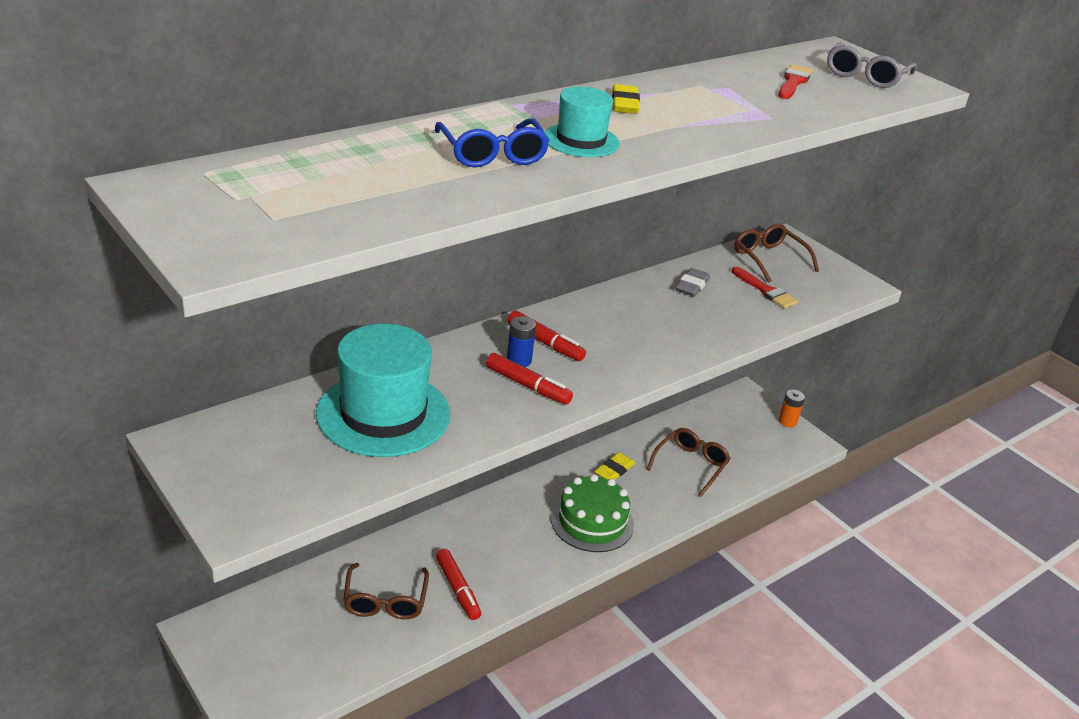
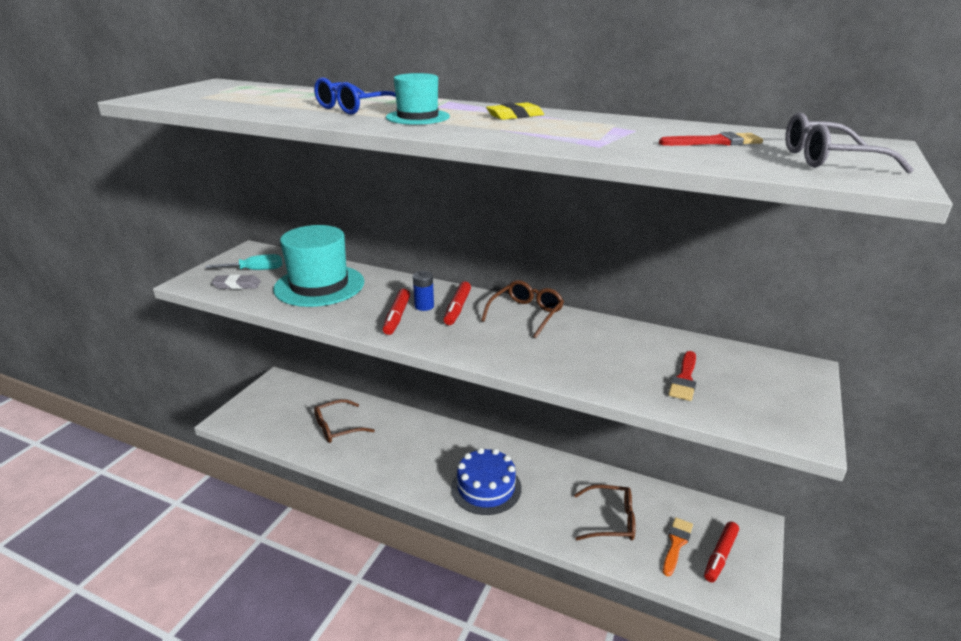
camera: 65 degrees right, 5 degrees down
(267, 453) = (255, 270): none -> turquoise screwdriver
(457, 589) = (367, 451): red marker -> red marker (720, 555)
(592, 521) = (486, 487): green cake -> blue cake
(614, 470) = (555, 478): yellow eraser -> none
(692, 286) = (628, 342): grey eraser -> grey eraser (237, 285)
(739, 445) = (676, 543): none -> orange brush
(769, 259) = (746, 367): brown glasses -> brown glasses (526, 314)
(787, 421) = (756, 569): orange battery -> none

